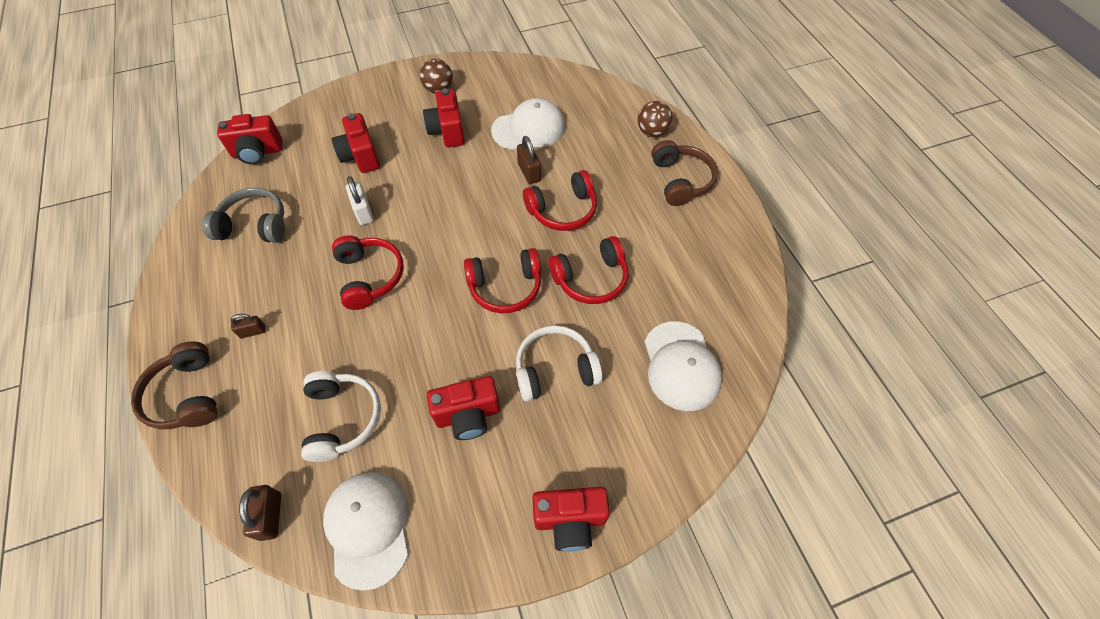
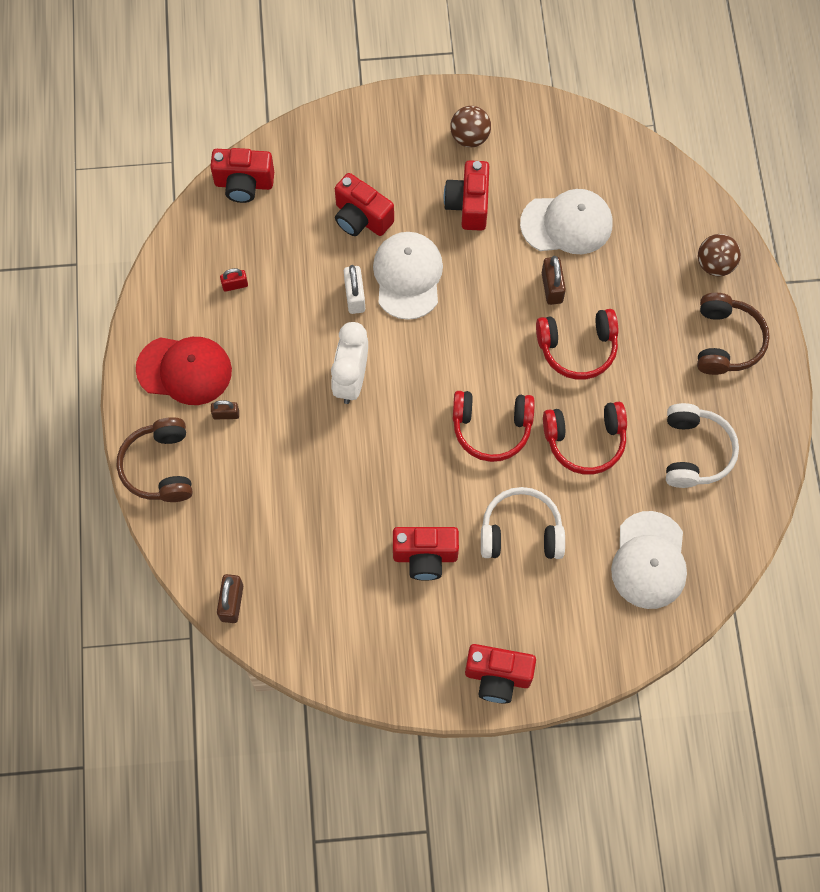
camera: 15 degrees right, 10 degrees up
(210, 302) = (184, 370): none -> red cap
(254, 225) = (235, 285): grey headphones -> red padlock
(342, 418) = (305, 528): white headphones -> white headphones (695, 452)
(360, 156) = (361, 218): red camera -> red camera turned 45 degrees counterclockwise
(368, 527) = (316, 635): white cap -> white cap (408, 276)
(370, 276) = (351, 380): red headphones -> white clock

